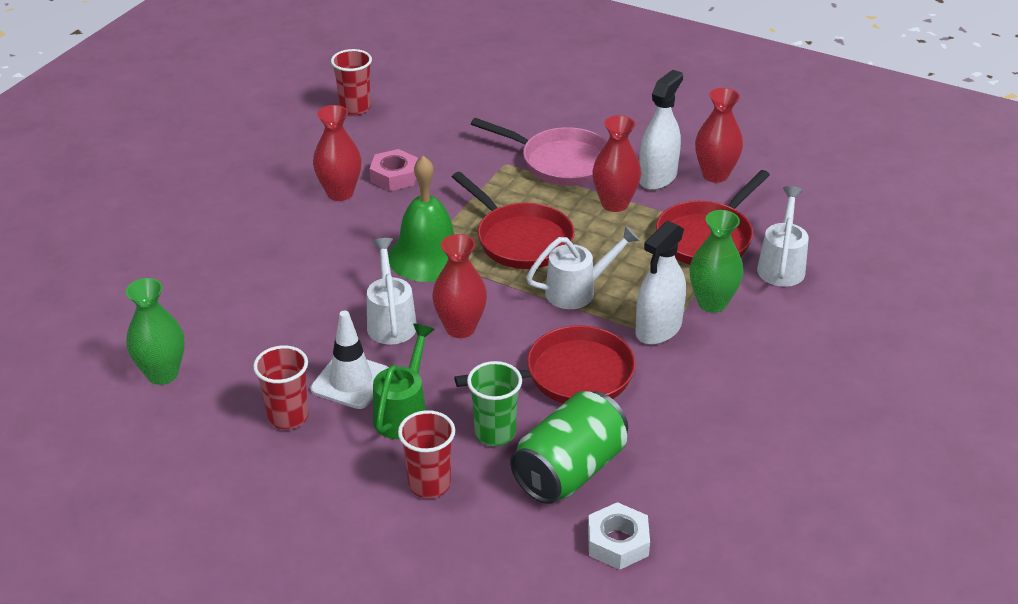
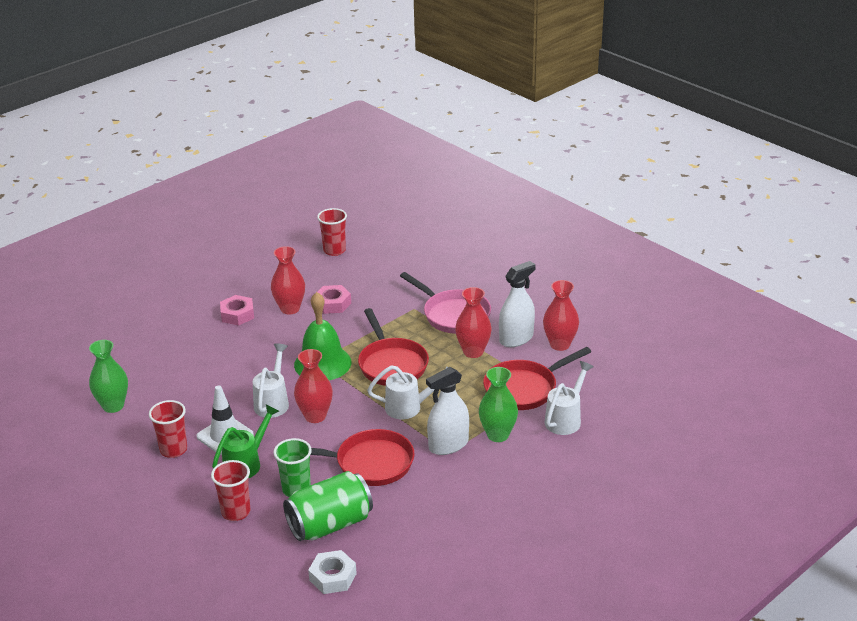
camera: 20 degrees right, 5 degrees down
(271, 214) = (237, 314): none -> pink nut

